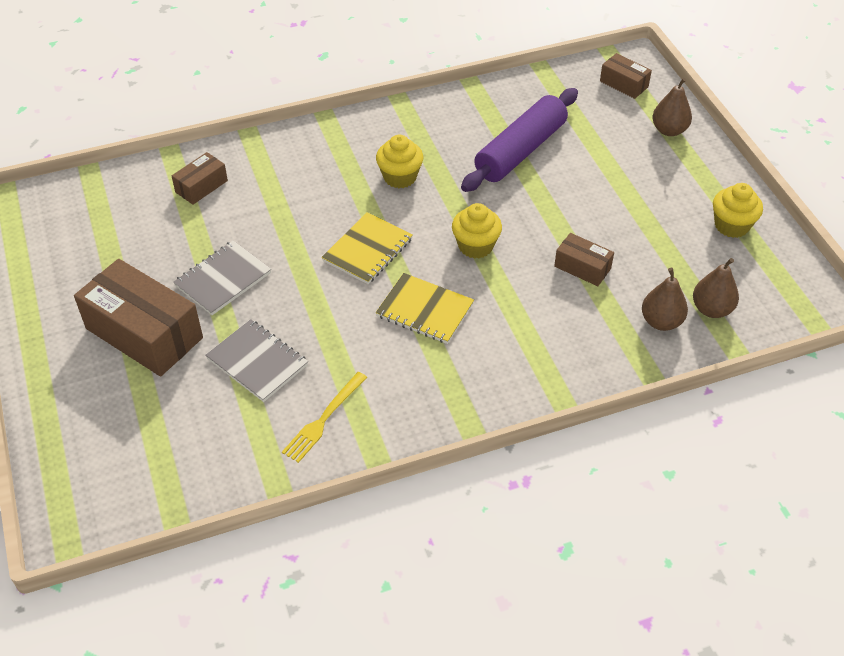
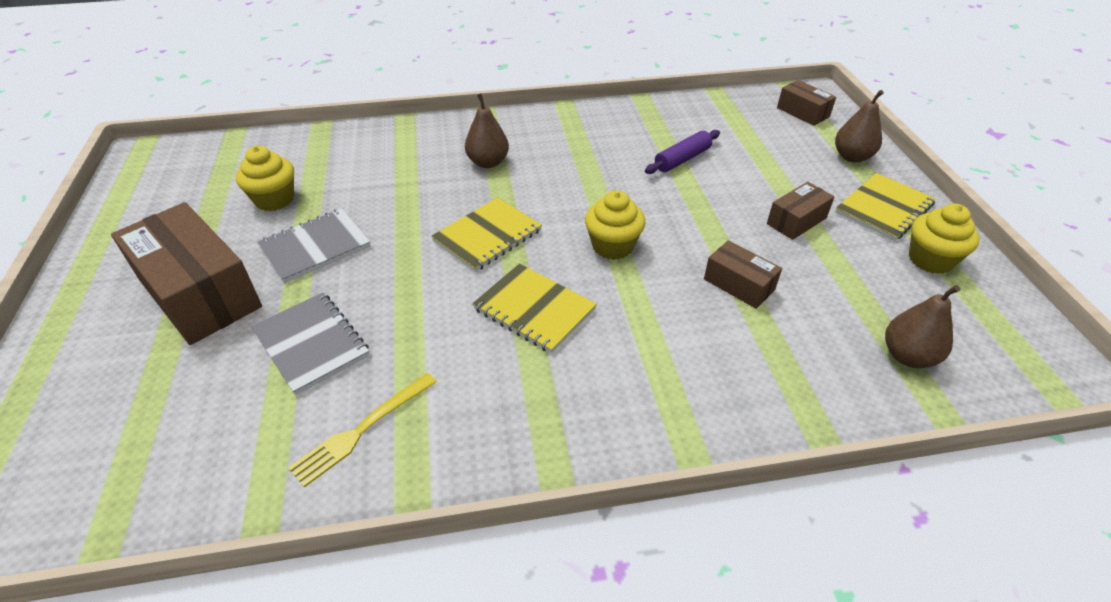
camera: 10 degrees right, 5 degrees down
(201, 186) = (336, 157): brown box -> brown box (796, 221)
(400, 177) = (545, 170): yellow cupcake -> yellow cupcake (274, 199)
(520, 150) = (682, 159): purple rolling pin -> purple rolling pin, size x0.52
(661, 321) = (838, 363): brown pear -> brown pear (488, 162)
(696, 181) = (883, 208): none -> yellow notebook

